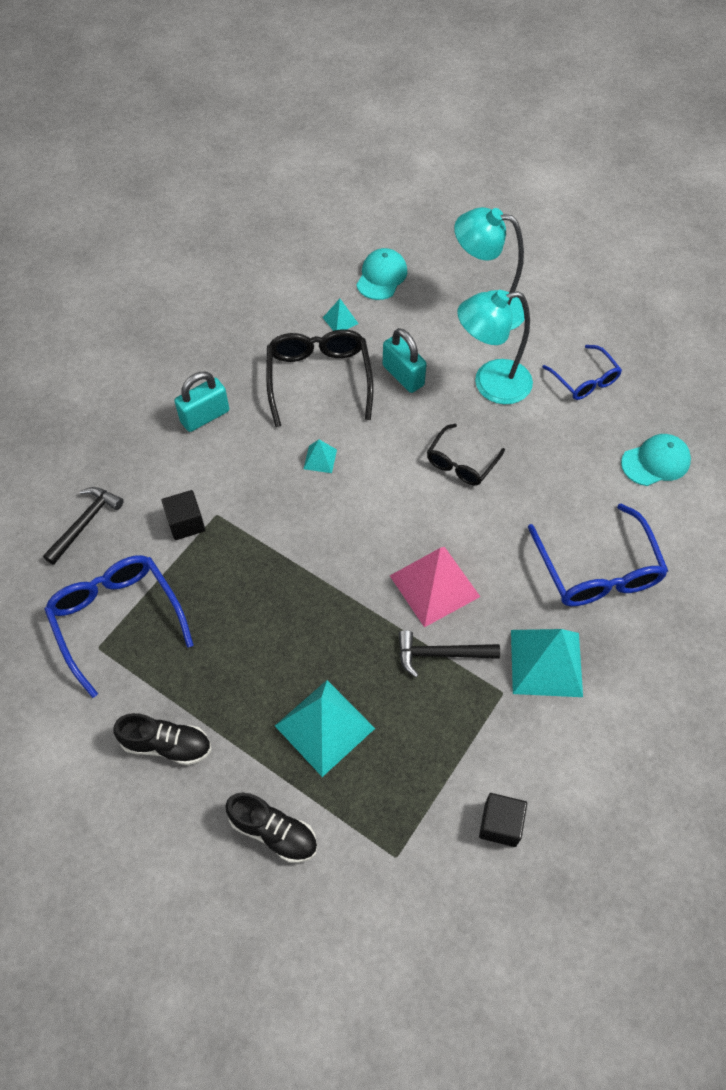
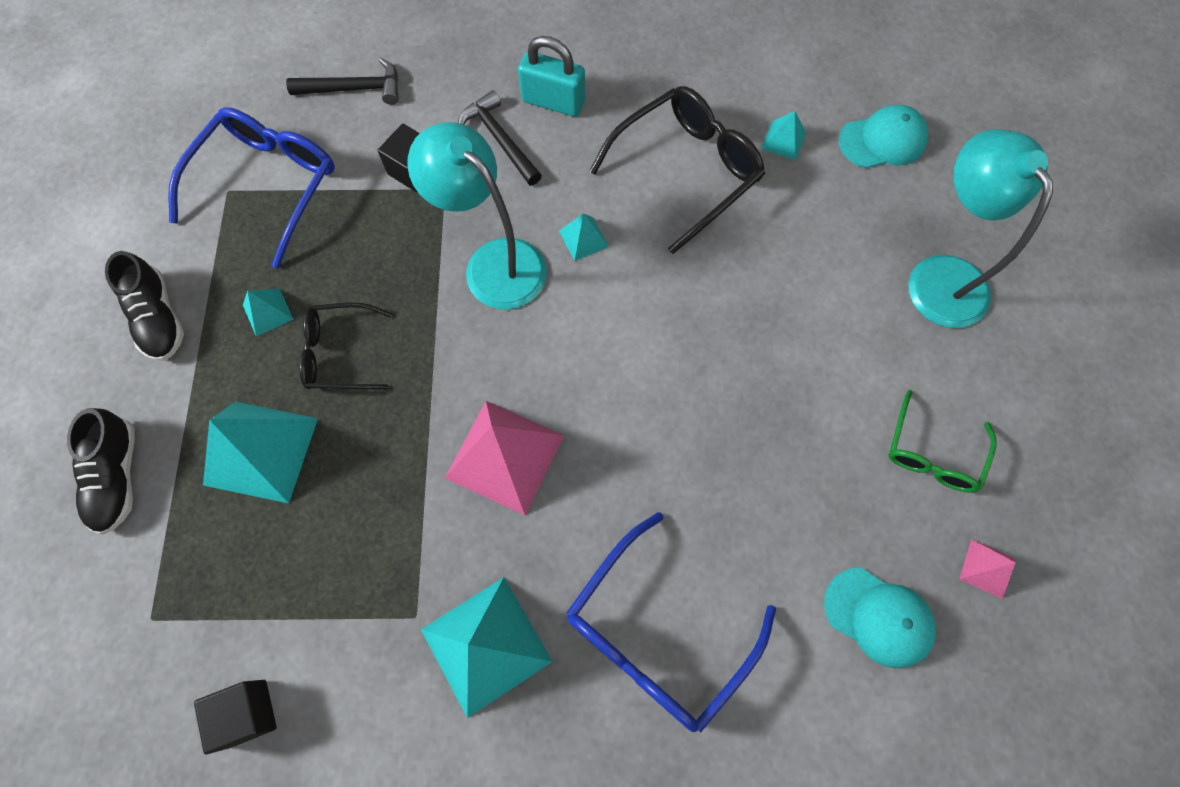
camera: 55 degrees right, 10 degrees up
(221, 670) = (268, 312): none -> turquoise pyramid
(403, 375) = (762, 249): turquoise padlock -> none
(440, 654) = (421, 516): black hammer -> black hammer (500, 139)
(461, 463) = (691, 384): black glasses -> black glasses (339, 353)
(490, 384) = (831, 348): turquoise lamp -> turquoise lamp (493, 262)
(584, 380) = (932, 453): blue glasses -> green glasses
(661, 399) = (986, 568): none -> pink pyramid

